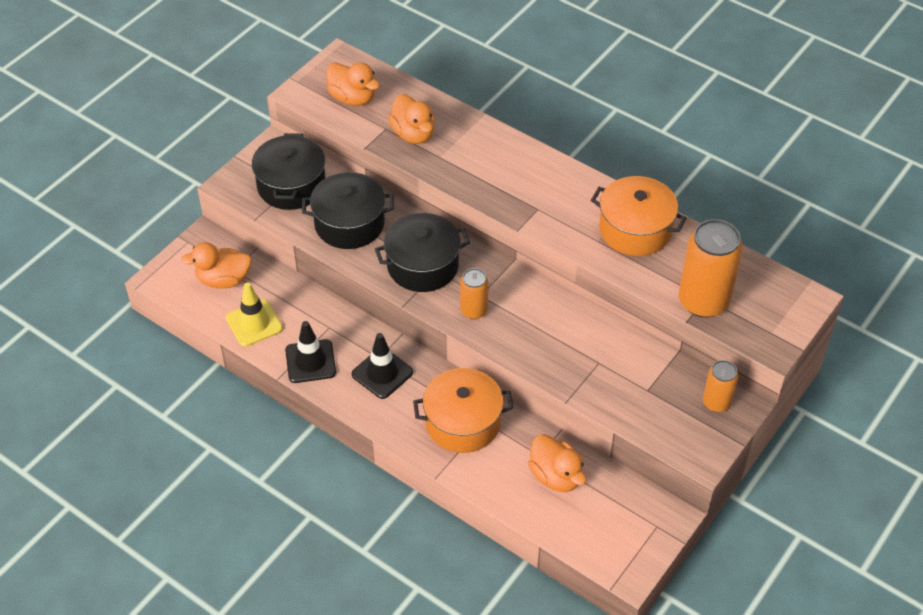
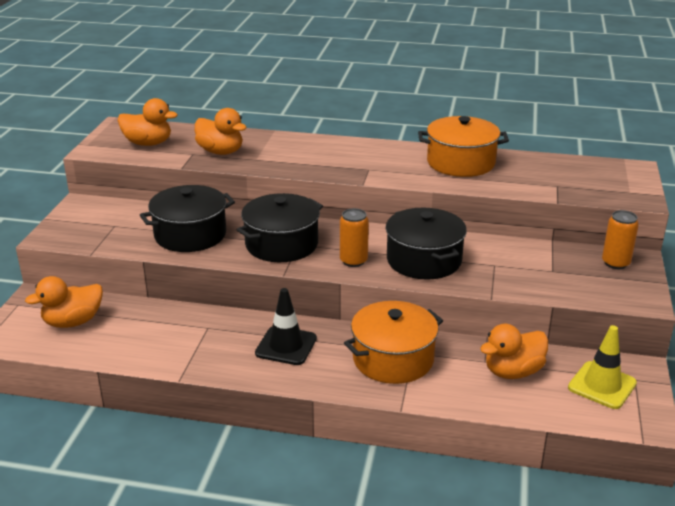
camera: 25 degrees left, 20 degrees down
(254, 323) = (126, 345): yellow traffic cone -> yellow traffic cone (602, 385)
(291, 185) = (115, 224): black pot -> black pot (424, 260)
(310, 361) = (205, 357): black traffic cone -> none
(556, 476) = (513, 372): orange duck -> orange duck turned 120 degrees clockwise
(703, 301) = (558, 188): orange can -> none

